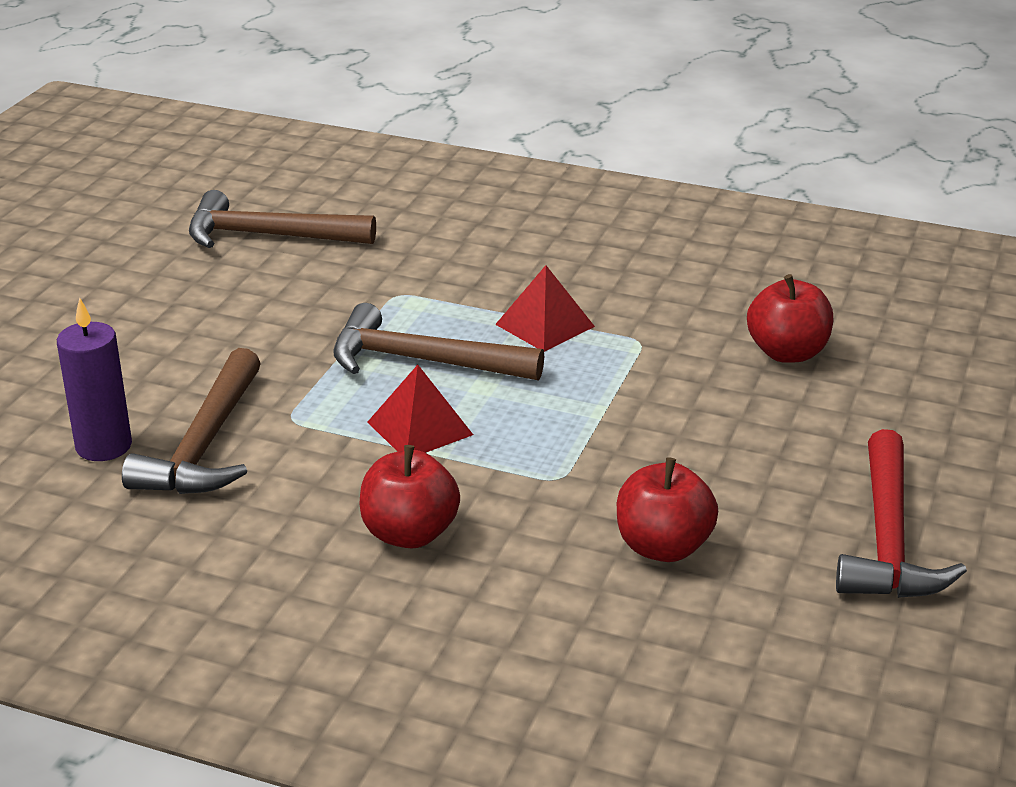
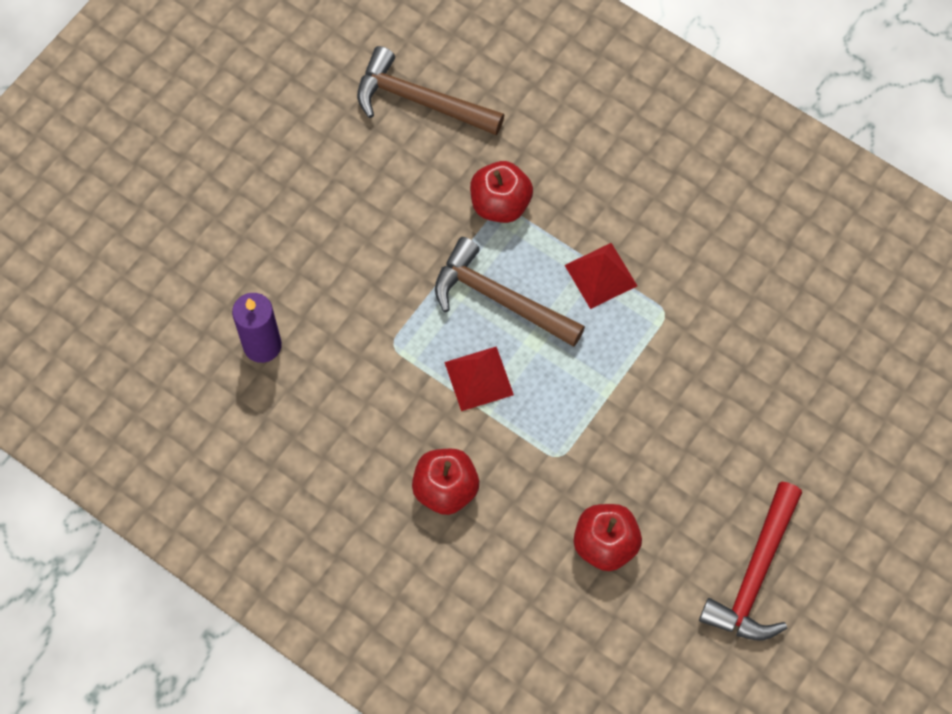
camera: 15 degrees right, 35 degrees up
(205, 445) = (330, 361): brown hammer -> none
(787, 353) = (769, 354): red apple -> red apple (500, 204)

